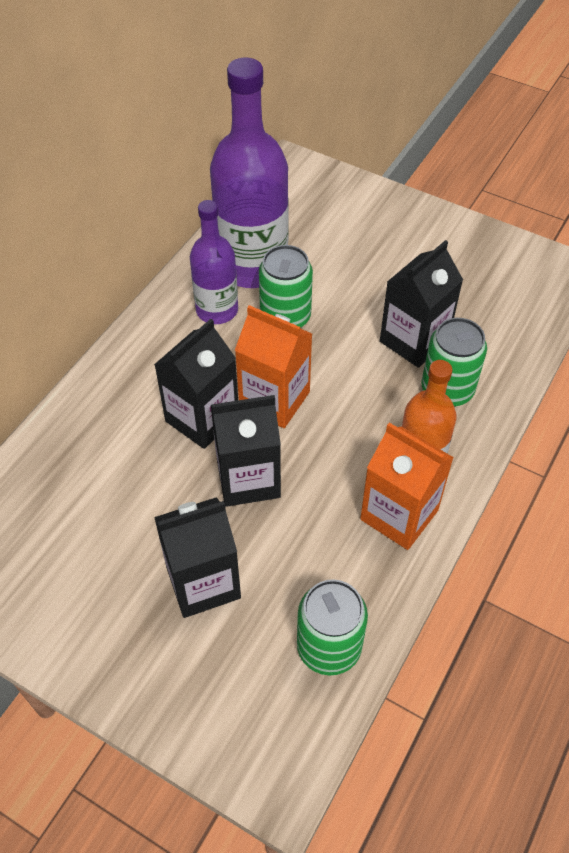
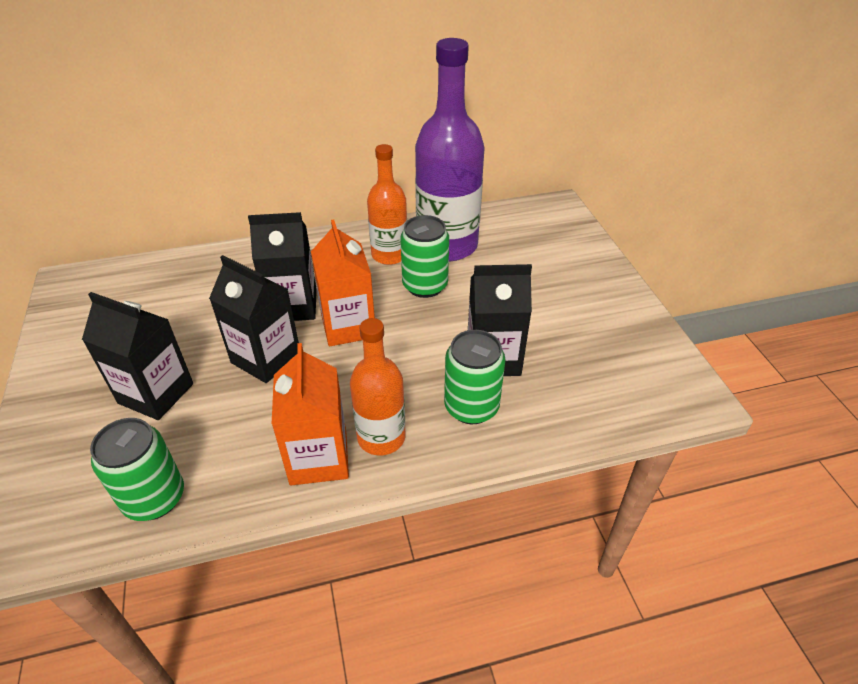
camera: 45 degrees right, 10 degrees down
(217, 310) = (389, 255): purple bottle -> orange bottle

